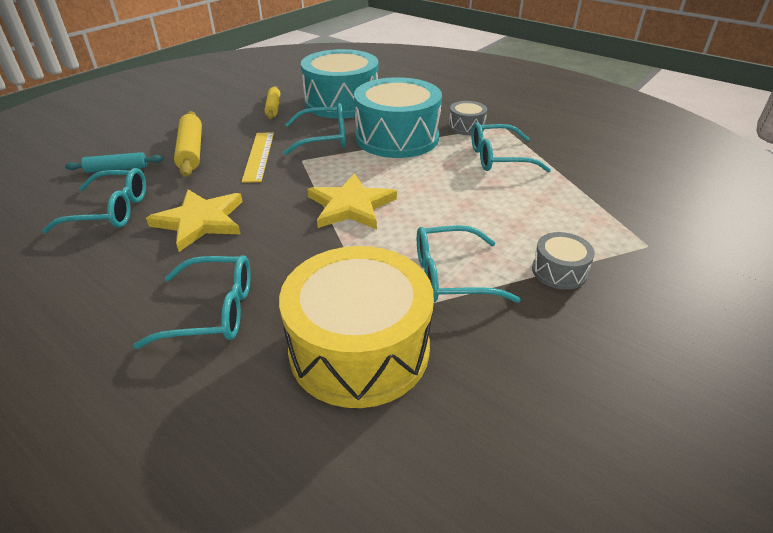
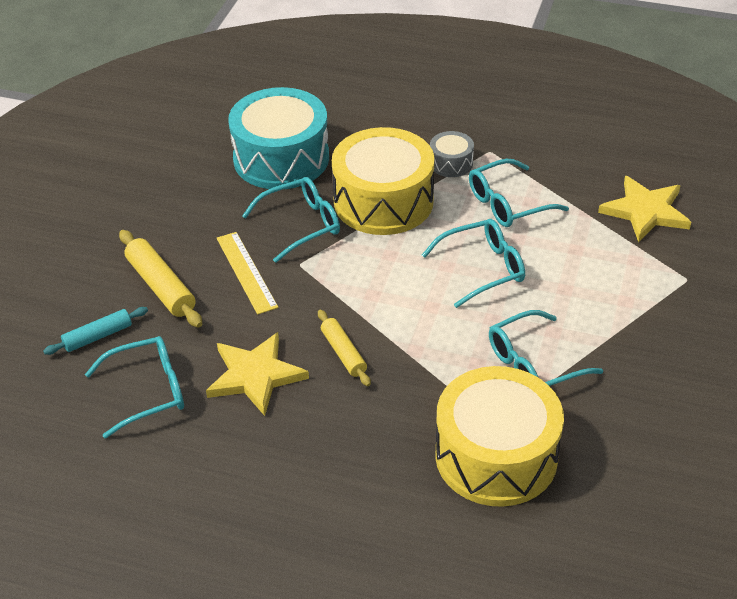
camera: 20 degrees left, 5 degrees up
(213, 311) = (349, 463): turquoise glasses -> turquoise glasses (482, 269)
(273, 107) = (202, 189): yellow rolling pin -> yellow rolling pin (343, 353)
(351, 206) = (394, 312): yellow star -> yellow star (645, 211)
(397, 137) = (383, 201): turquoise drum -> yellow drum
(559, 271) = (622, 330): grey drum -> none

